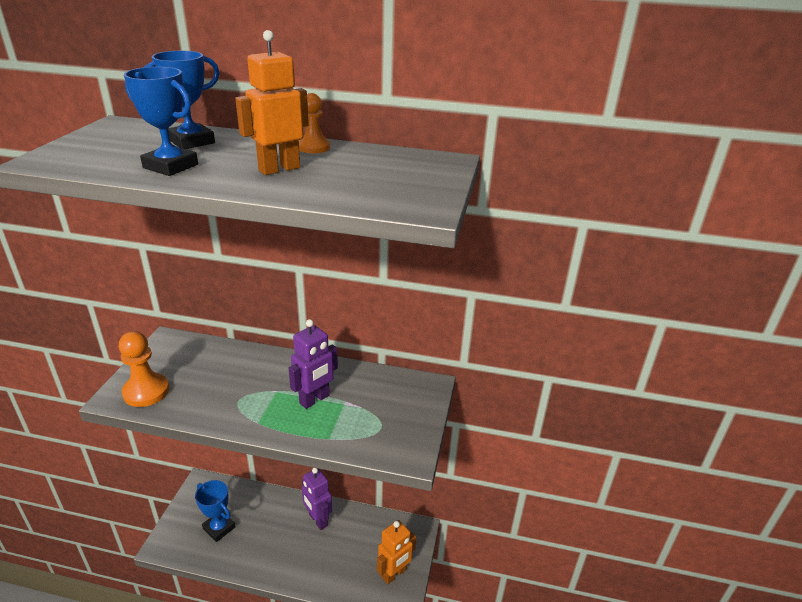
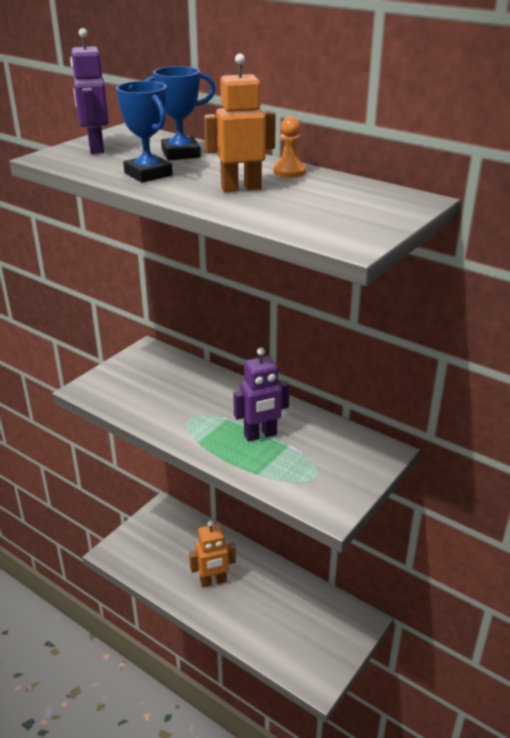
camera: 25 degrees right, 0 degrees up
(146, 391) = (112, 390): orange pawn -> none
(219, 528) = (165, 553): blue trophy -> none
(318, 520) = (262, 577): purple robot -> purple robot (96, 148)
(394, 574) = (321, 655): orange robot -> orange robot (213, 581)

